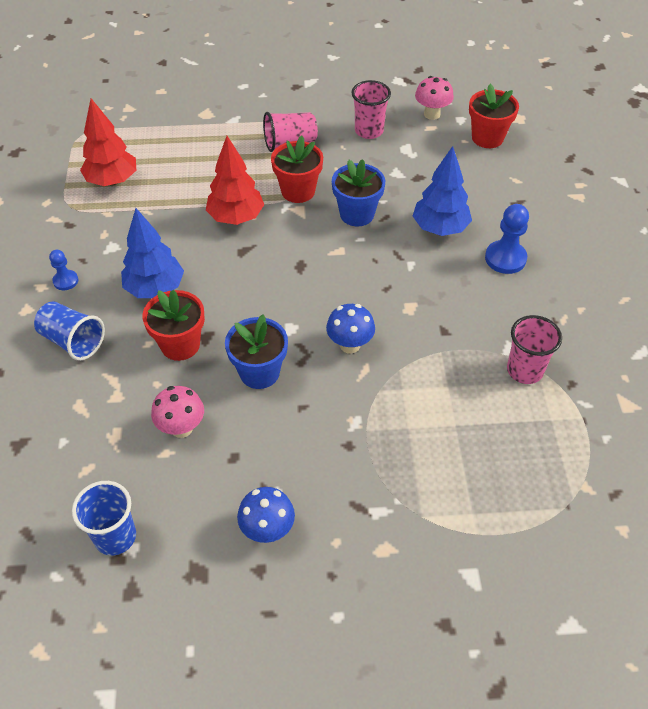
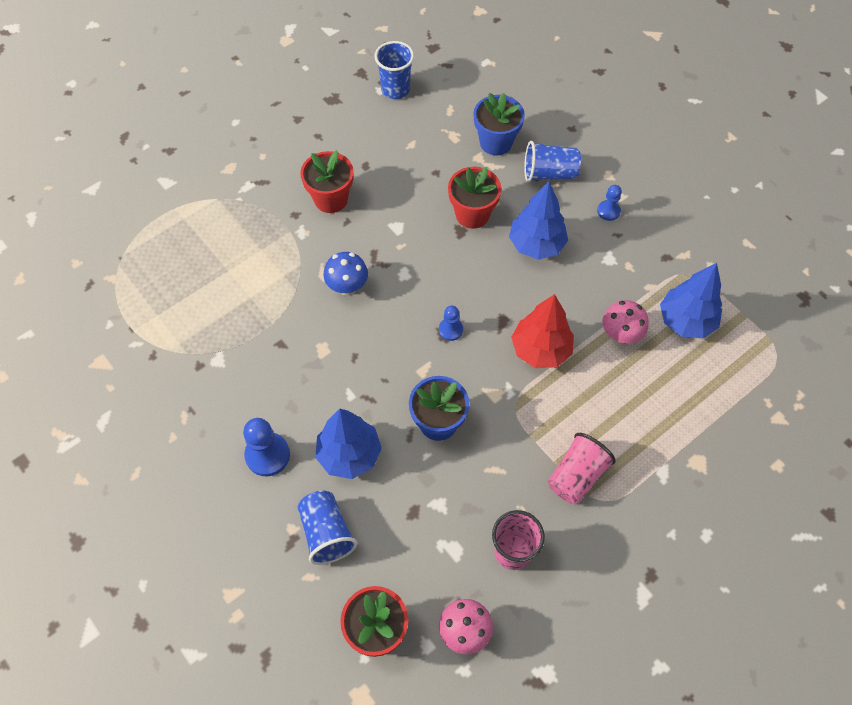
camera: 145 degrees right, 10 degrees up
(112, 181) = (686, 321): red tree -> blue tree
(181, 428) = (415, 163): pink mushroom -> pink mushroom (620, 335)
(259, 372) = (397, 227): blue flower pot -> blue flower pot (496, 142)
(267, 530) = (309, 139): blue mushroom -> none
(291, 266) = (450, 330): none -> blue pawn
(298, 191) = (514, 416): red flower pot -> red flower pot (331, 199)
(488, 195) = (326, 533): none -> blue cup
(524, 370) = (196, 345): pink cup -> none

